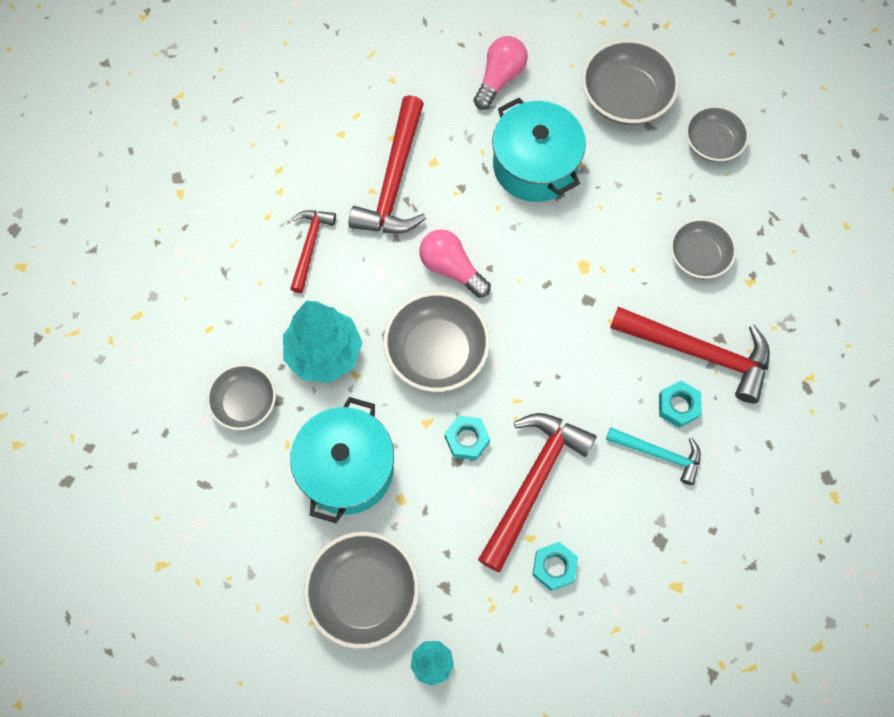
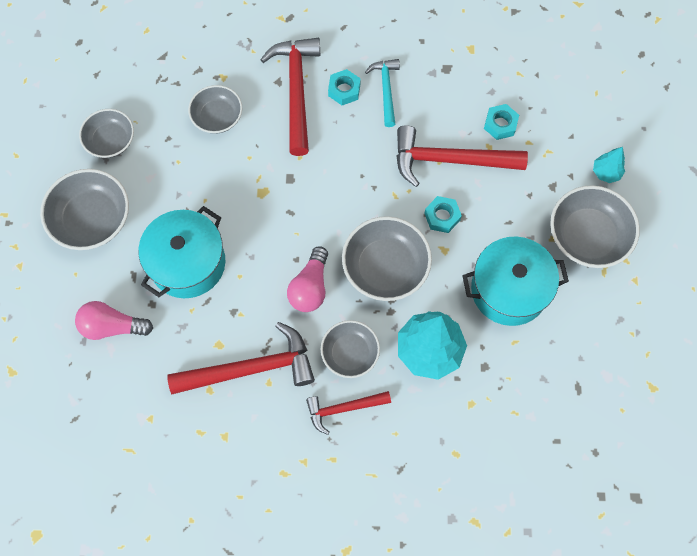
camera: 115 degrees left, 0 degrees up
(245, 402) = (500, 391): grey bowl -> grey bowl (350, 353)

